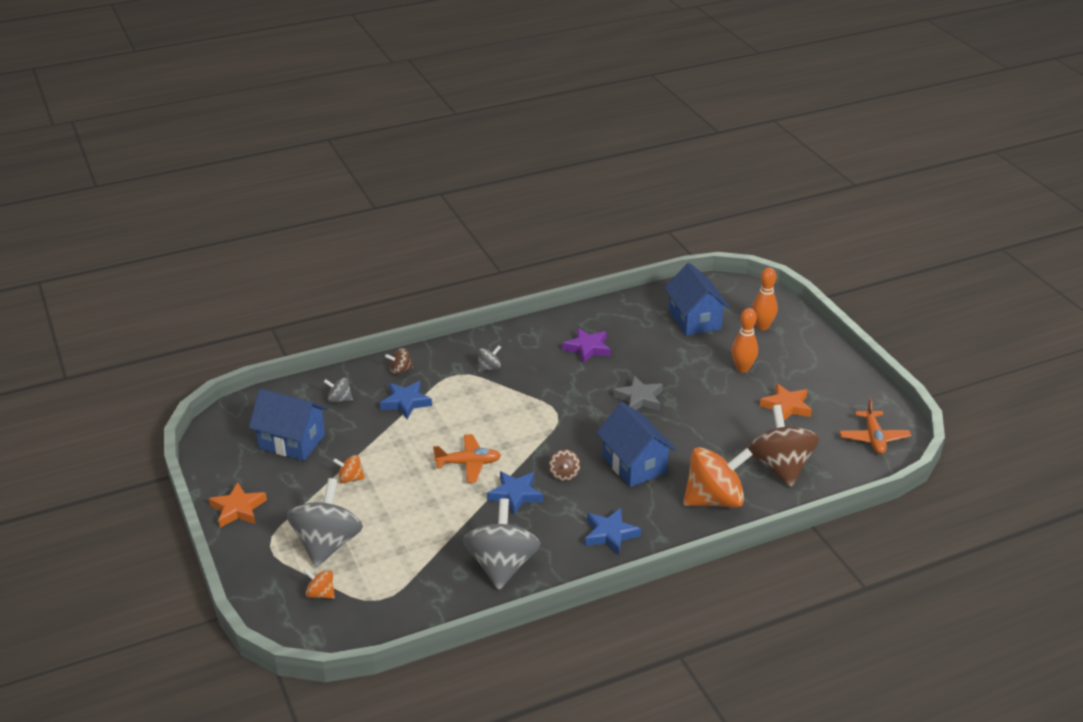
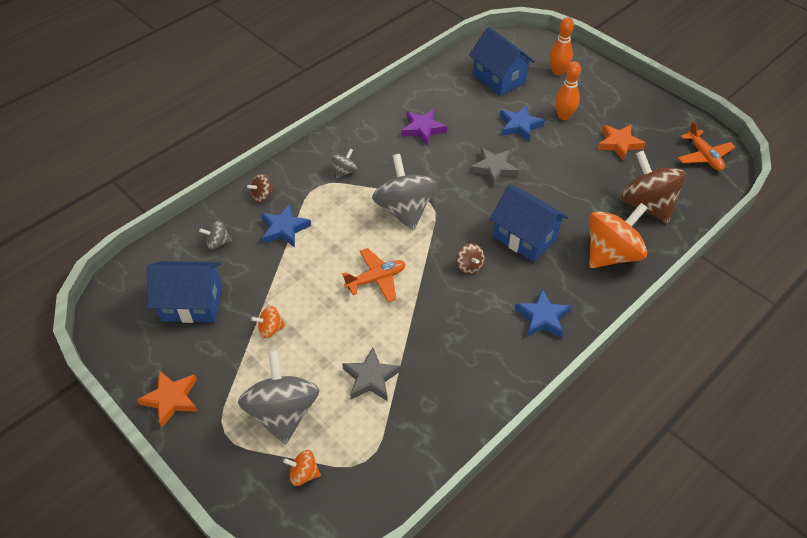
camera: 20 degrees left, 15 degrees up
(419, 539) = (371, 378): none -> grey star
(502, 565) = (463, 383): grey spinning top -> grey spinning top (404, 210)
(515, 495) = (436, 300): blue star -> blue star (519, 126)

